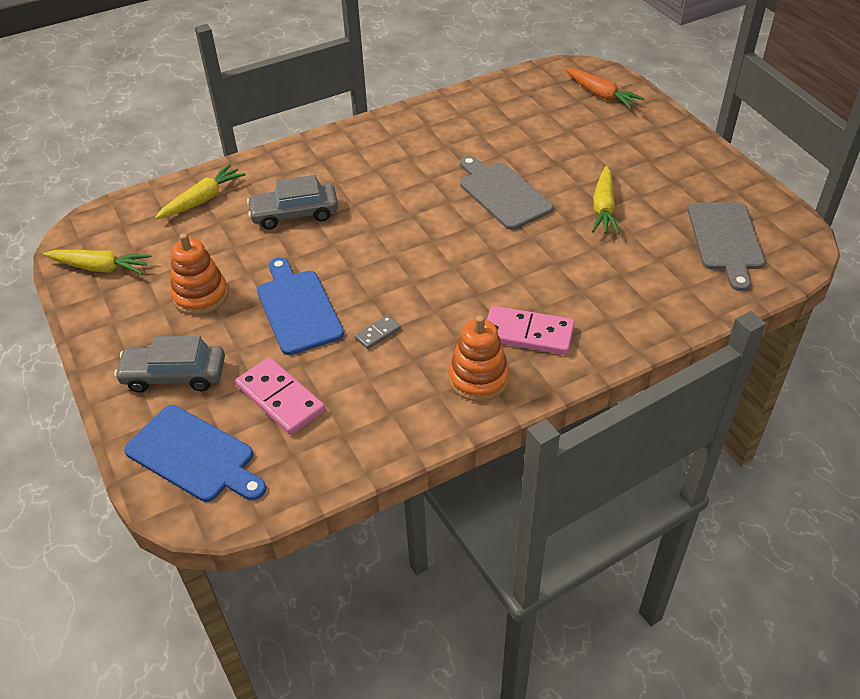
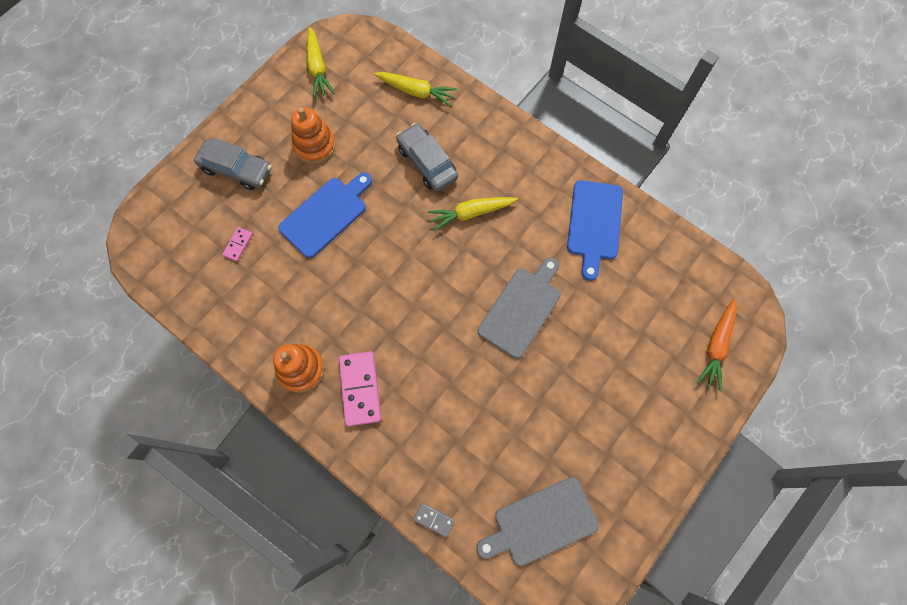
camera: 65 degrees right, 25 degrees up
(174, 375) = (236, 169): grey car -> grey car turned 135 degrees clockwise
(194, 455) = (175, 217): blue cutting board -> blue cutting board (594, 224)
(280, 399) = (238, 245): pink domino -> pink domino, size x0.50
(378, 333) = (321, 280): grey domino -> grey domino (434, 520)
(603, 208) = (539, 401): yellow carrot -> yellow carrot (471, 213)

